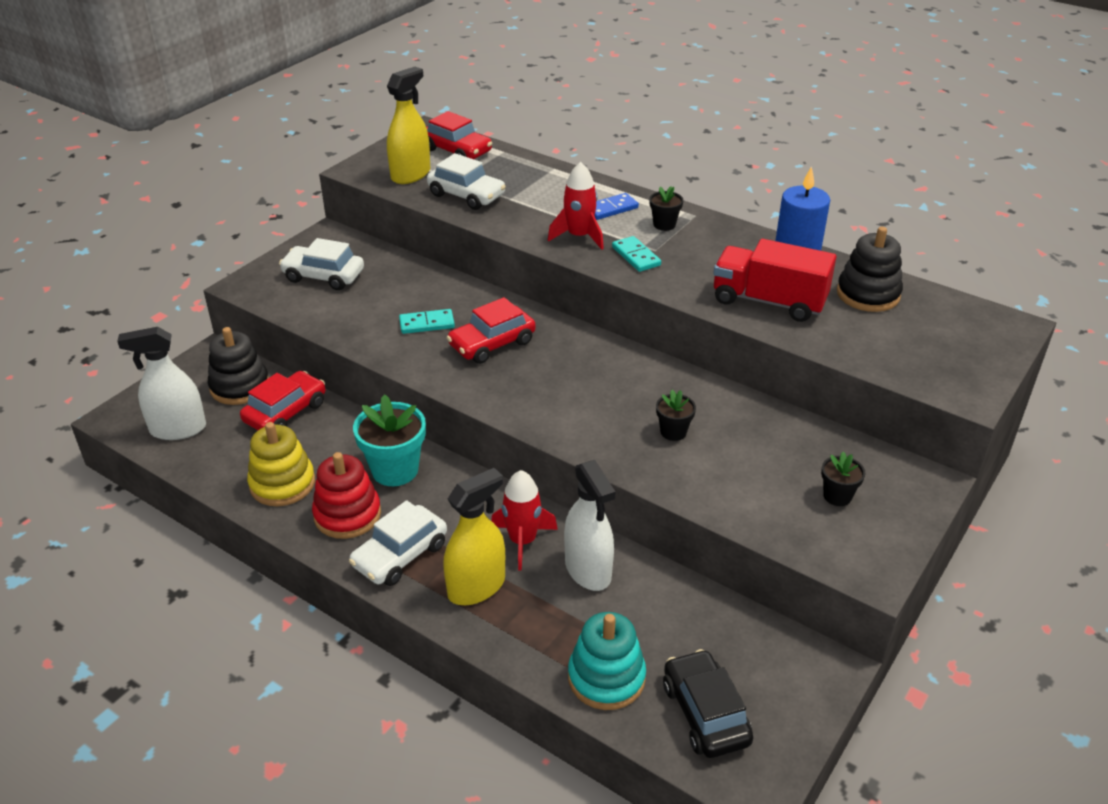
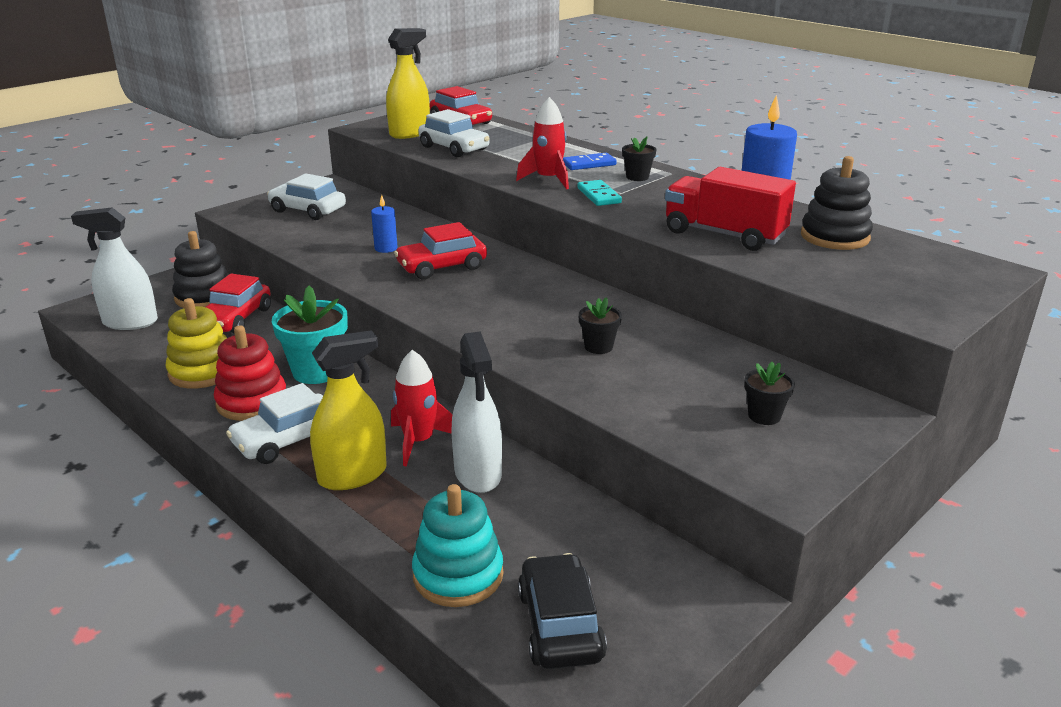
camera: 10 degrees right, 10 degrees down
(285, 412) = (236, 319): red car -> red car turned 150 degrees clockwise
(427, 324) = (386, 248): turquoise domino -> blue candle

